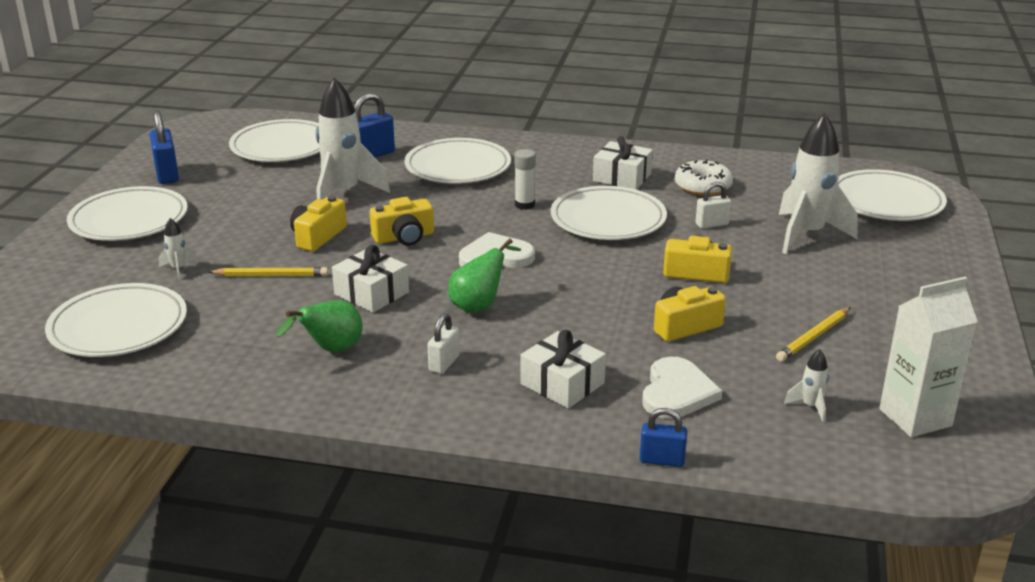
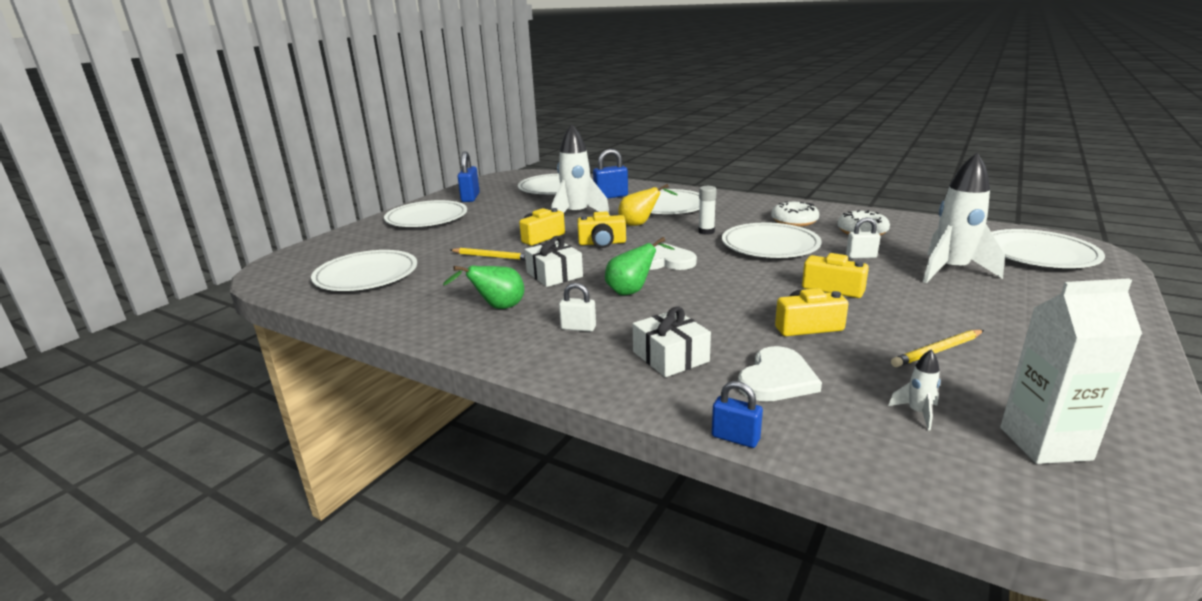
camera: 20 degrees right, 5 degrees down
(178, 269) = (434, 247): white rocket -> none
(437, 201) = (640, 224): none -> yellow pear
(444, 363) = (578, 328): white padlock -> white padlock turned 60 degrees clockwise
(622, 177) = (794, 221): white gift -> white donut

